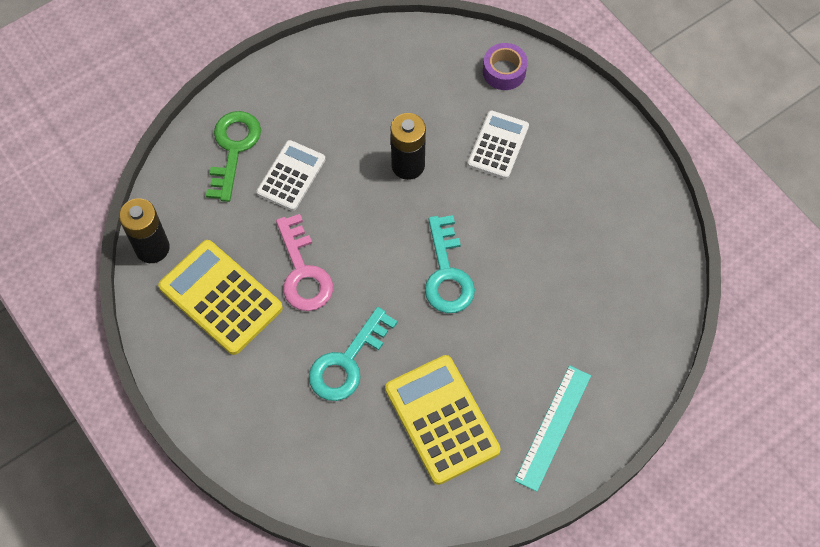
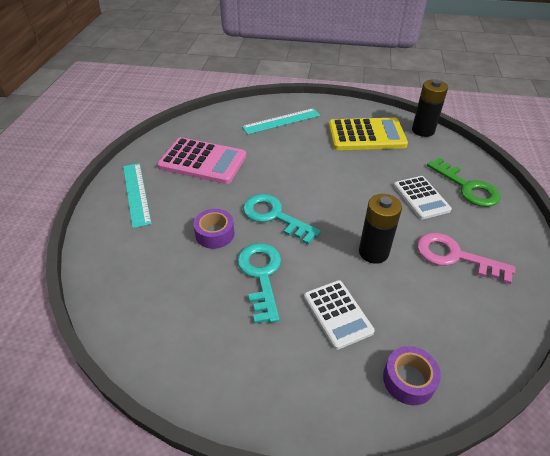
camera: 135 degrees right, 20 degrees down
(280, 412) = (281, 121): none -> turquoise ruler
(303, 272) = (347, 166): pink key -> pink key (455, 257)
(347, 362) = (276, 151): turquoise key -> turquoise key (261, 275)
(442, 419) = (202, 161): yellow calculator -> pink calculator
(520, 300) = (215, 234): none -> purple tape

